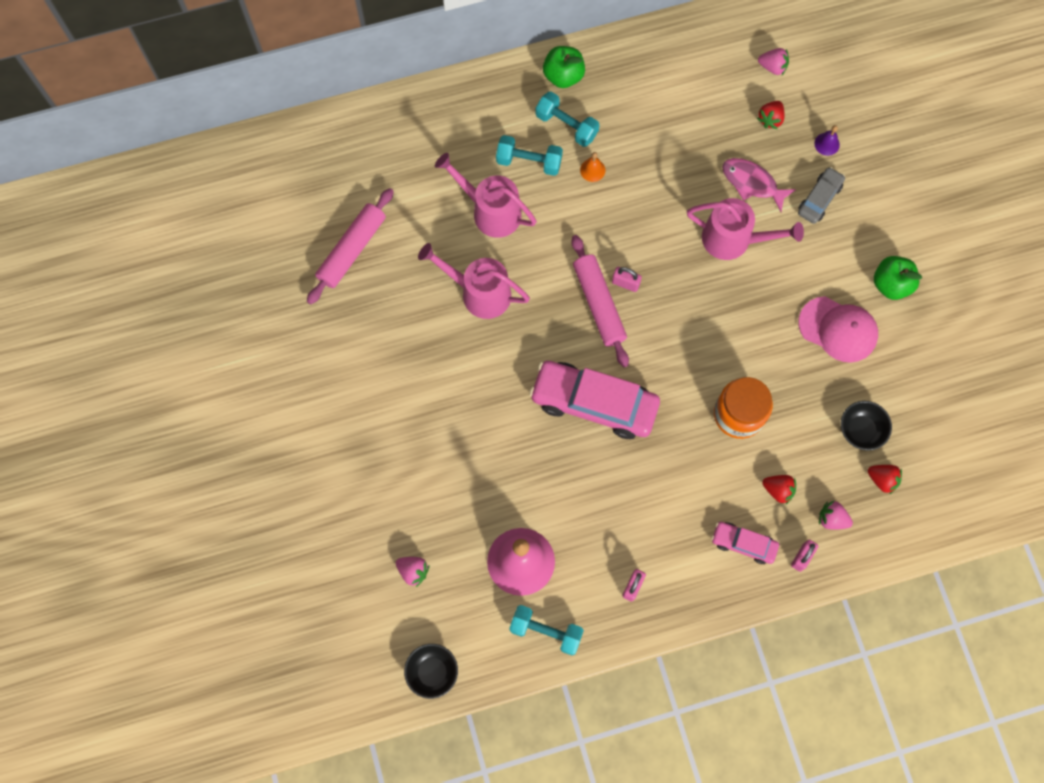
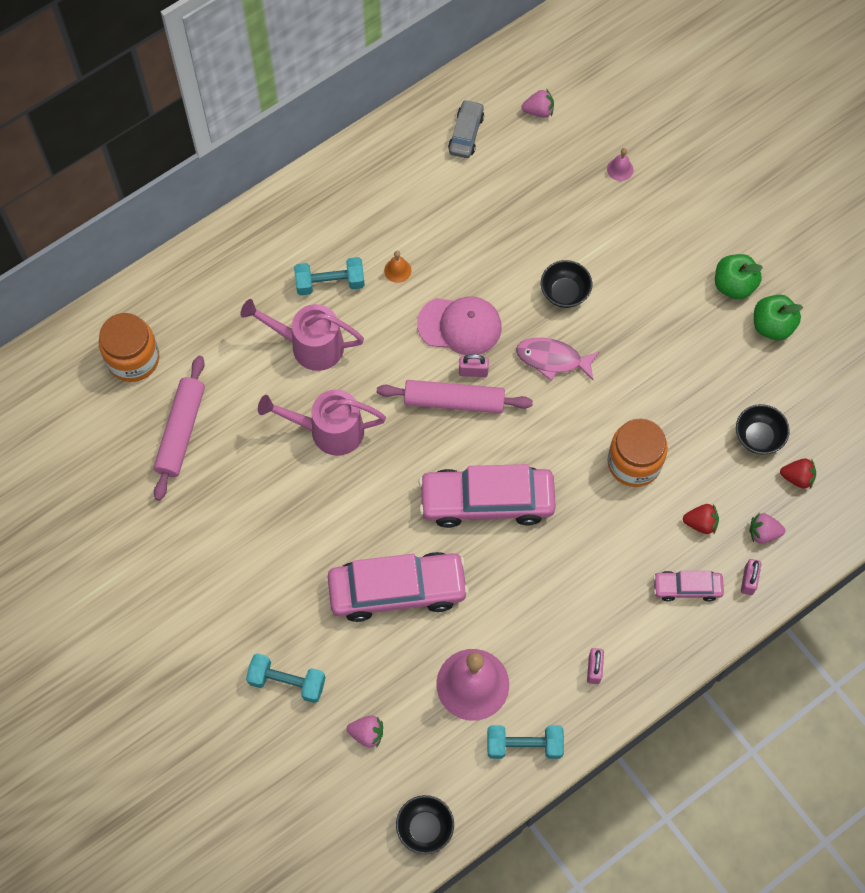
camera: 20 degrees left, 5 degrees down
(334, 172) = (133, 359): none -> orange jar
(486, 455) = (397, 590): none -> pink car
(563, 76) = (332, 186): green apple -> green apple (772, 326)
(566, 125) = (354, 235): turquoise dumbbell -> turquoise dumbbell (287, 682)
(599, 304) = (454, 401): pink rolling pin -> pink rolling pin turned 45 degrees counterclockwise
(734, 239) = (564, 292): pink watering can -> black bowl
(752, 183) = (561, 231): pink fish -> pink fish (553, 359)
(770, 119) = (555, 163): red strawberry -> none
(819, 199) = (633, 225): grey car -> grey car (466, 133)
(826, 144) = (620, 169): purple bell -> pink bell
(838, 329) = (699, 346): pink cap -> pink cap (460, 326)

